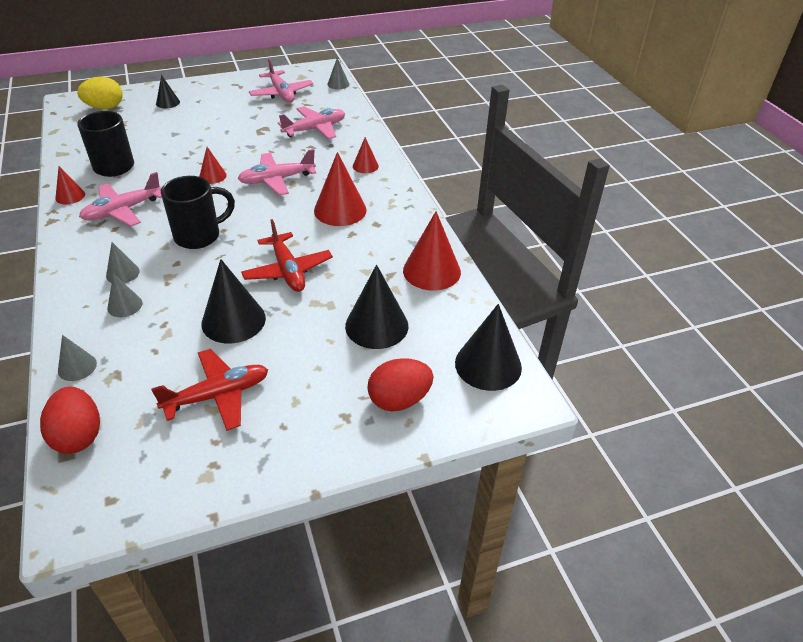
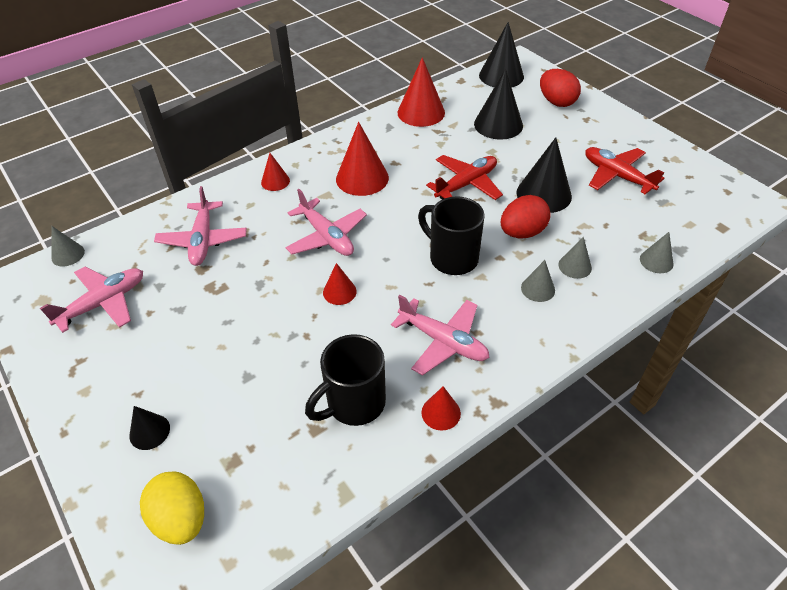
camera: 105 degrees left, 5 degrees up
(78, 436) = (705, 228): red egg -> red egg (522, 232)
(315, 129) = (203, 240): pink plane -> pink plane turned 135 degrees counterclockwise

